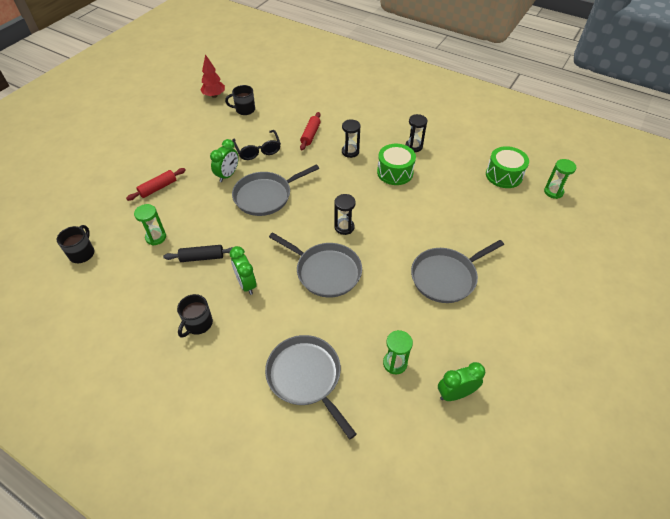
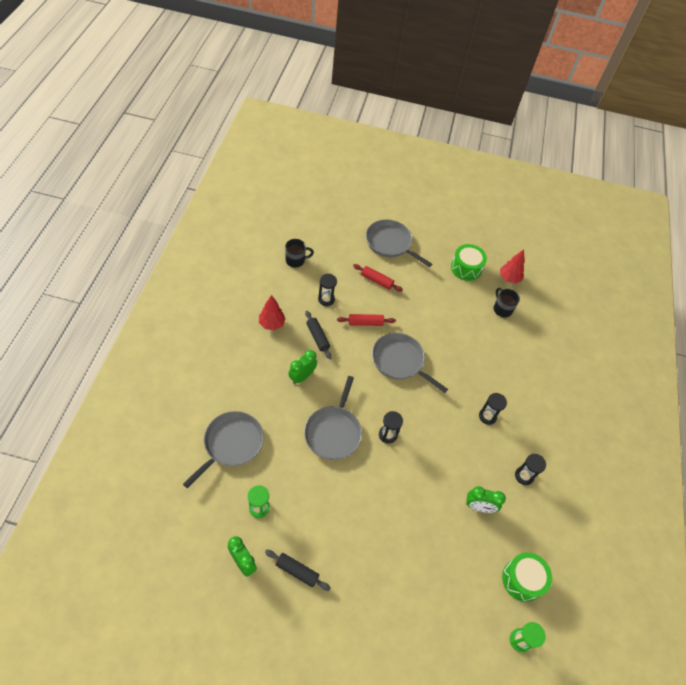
camera: 65 degrees right, 5 degrees up
(156, 237) = (326, 299): green hourglass -> black hourglass
(159, 298) = (272, 324): none -> red tree
(198, 324) = (257, 357): black mug -> none
(228, 175) = (412, 324): green clock -> green clock (479, 507)
(258, 150) = (453, 337): black glasses -> none
(310, 135) = (494, 375): red rolling pin -> red rolling pin (365, 323)
(395, 172) = (477, 464): green drum -> green drum (466, 268)
(446, 277) = (361, 536): grey pan -> grey pan (390, 243)
(473, 341) = (297, 571): none -> black rolling pin

